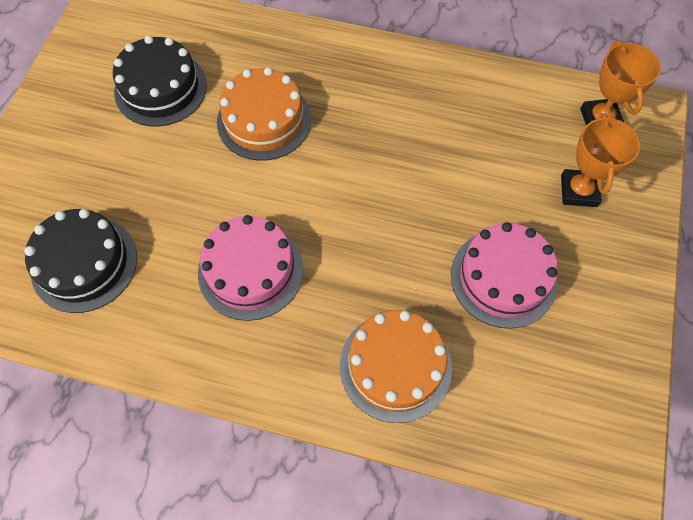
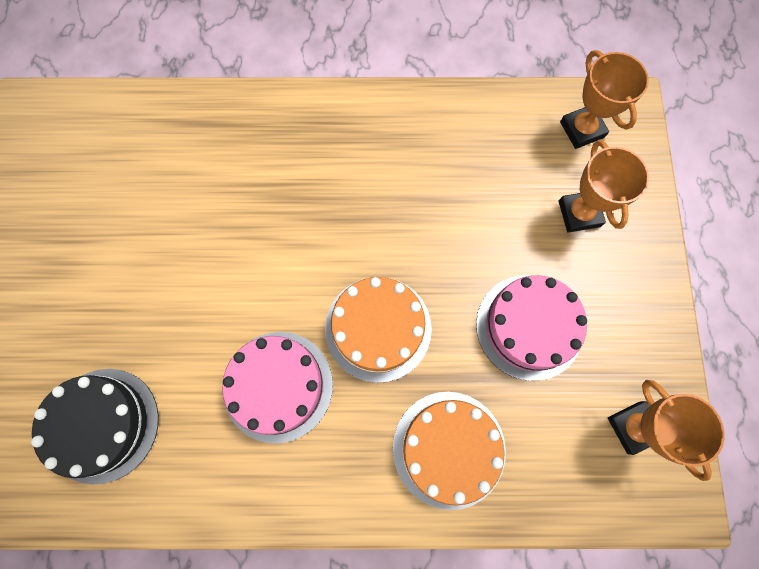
camera: 15 degrees left, 10 degrees up
(160, 88) = (123, 203): black cake -> none
(264, 120) = (244, 213): orange cake -> orange cake (378, 328)
(585, 394) = (633, 427): none -> orange trophy

